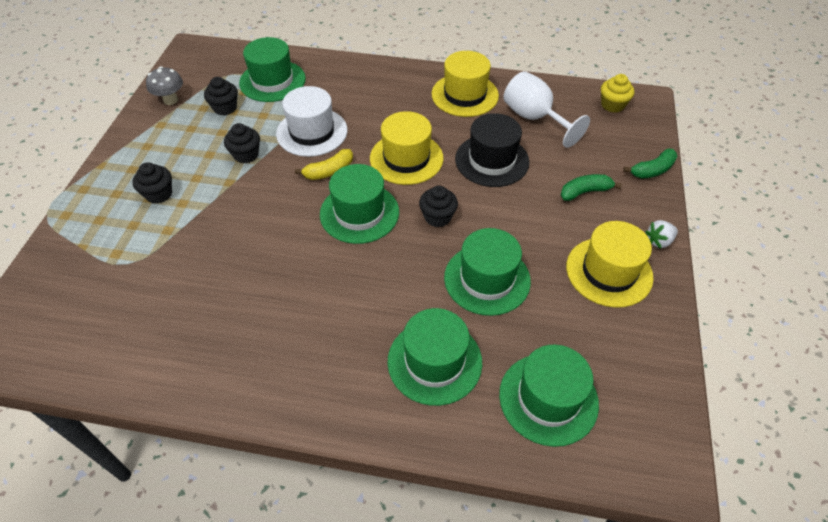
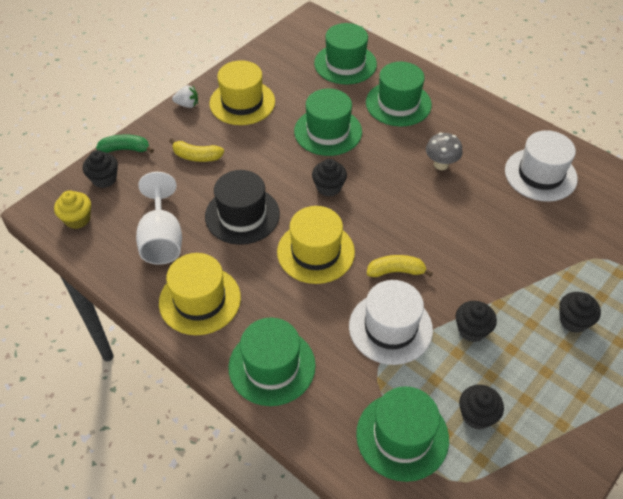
camera: 150 degrees left, 0 degrees up
(171, 100) = (544, 466): grey mushroom -> grey mushroom (441, 164)
(216, 335) = (540, 174): none -> white hat
(359, 213) = (390, 218): green hat -> green hat (272, 366)
(585, 192) = (197, 156): green banana -> yellow banana
(634, 139) = (104, 179): none -> black cupcake

